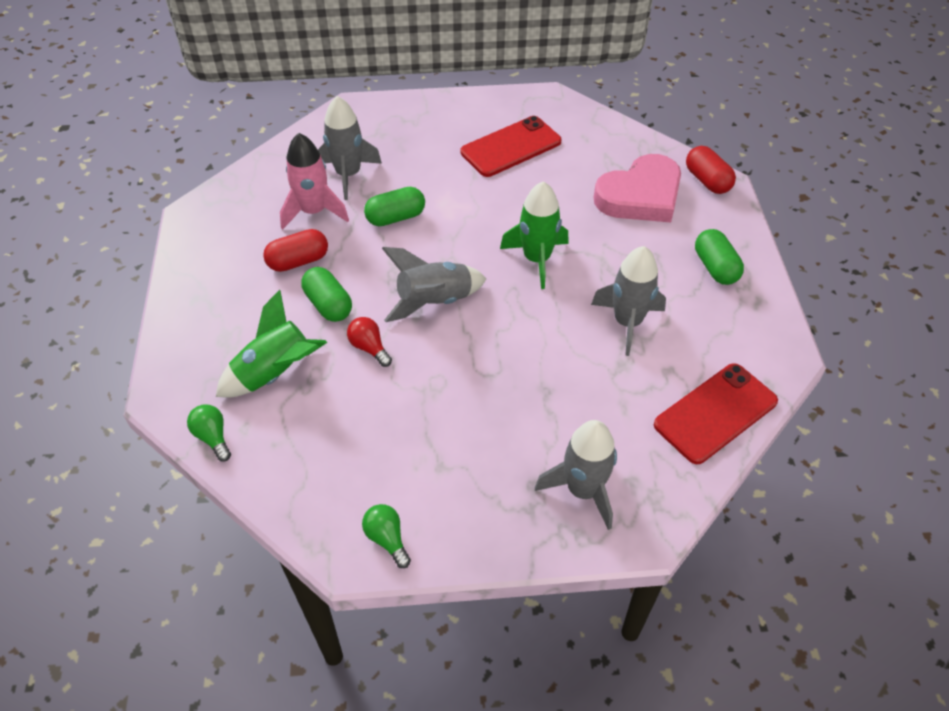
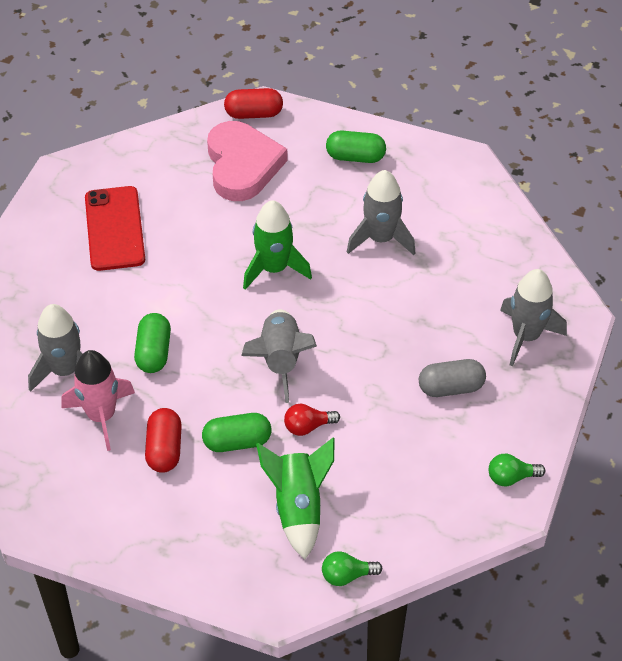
camera: 65 degrees left, 0 degrees up
(475, 444) = (451, 387): none -> grey capsule
(715, 413) = (497, 226): red phone -> none

